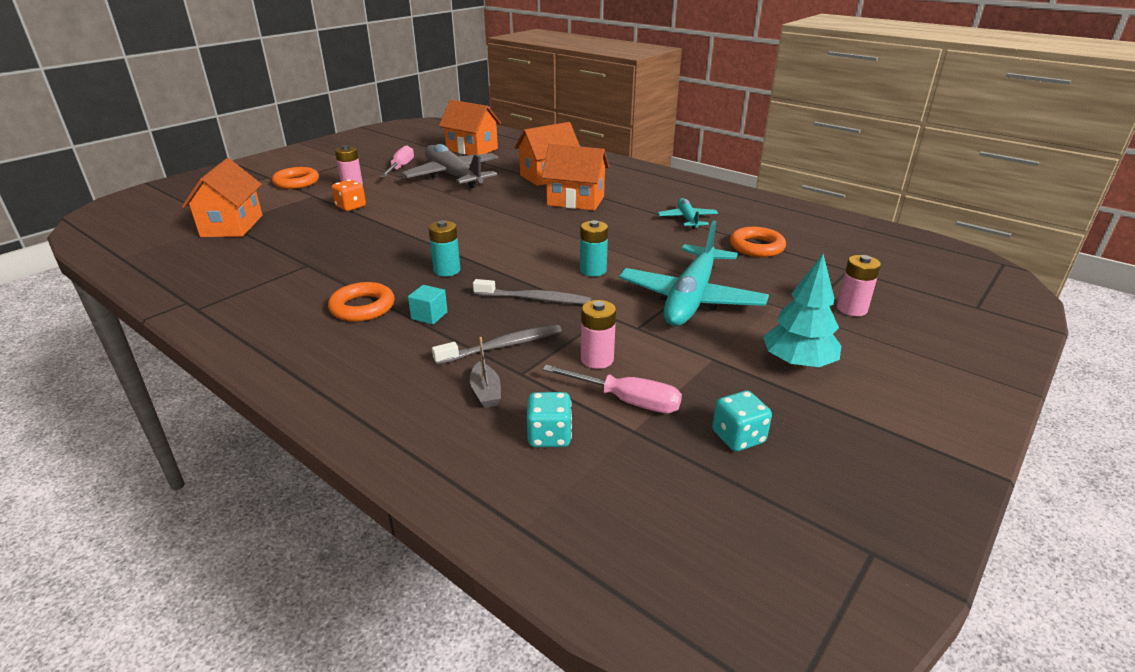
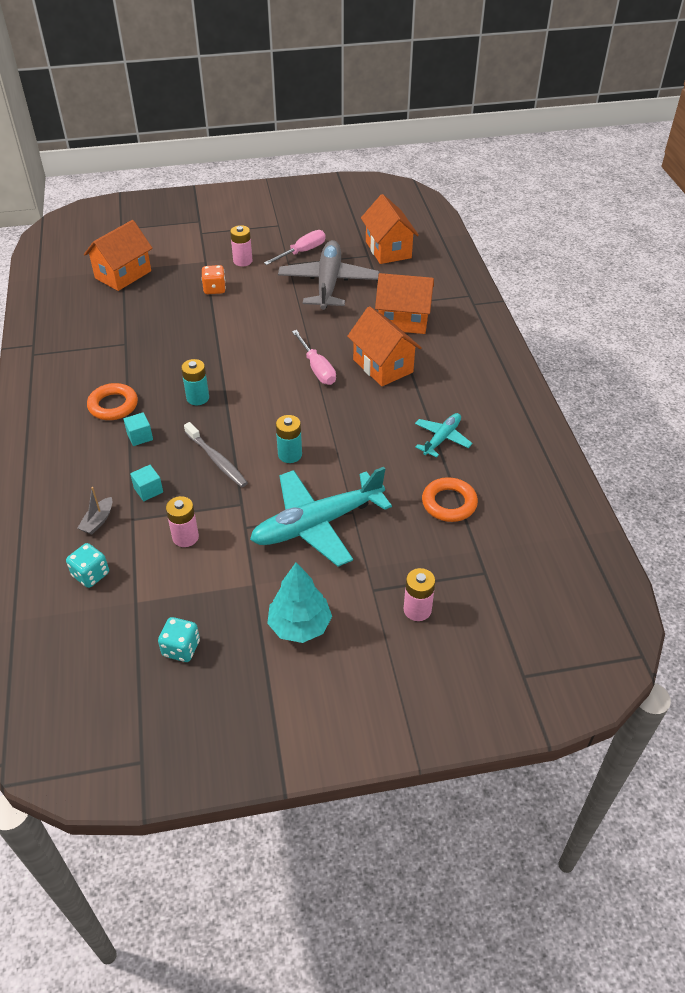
camera: 40 degrees right, 15 degrees up
(296, 182) = (210, 238): orange ring -> none
(502, 346) = (148, 490): grey toothbrush -> turquoise cube
(626, 401) = (159, 579): pink screwdriver -> pink screwdriver (317, 368)

